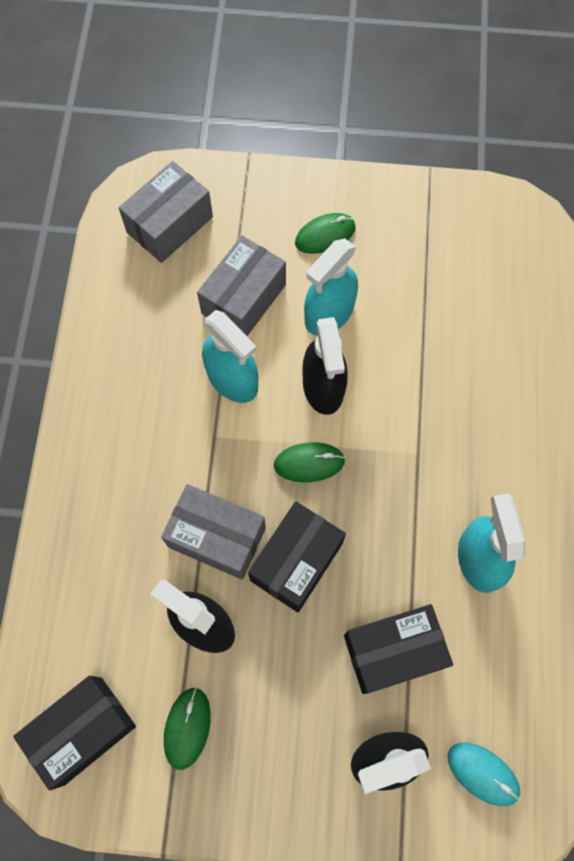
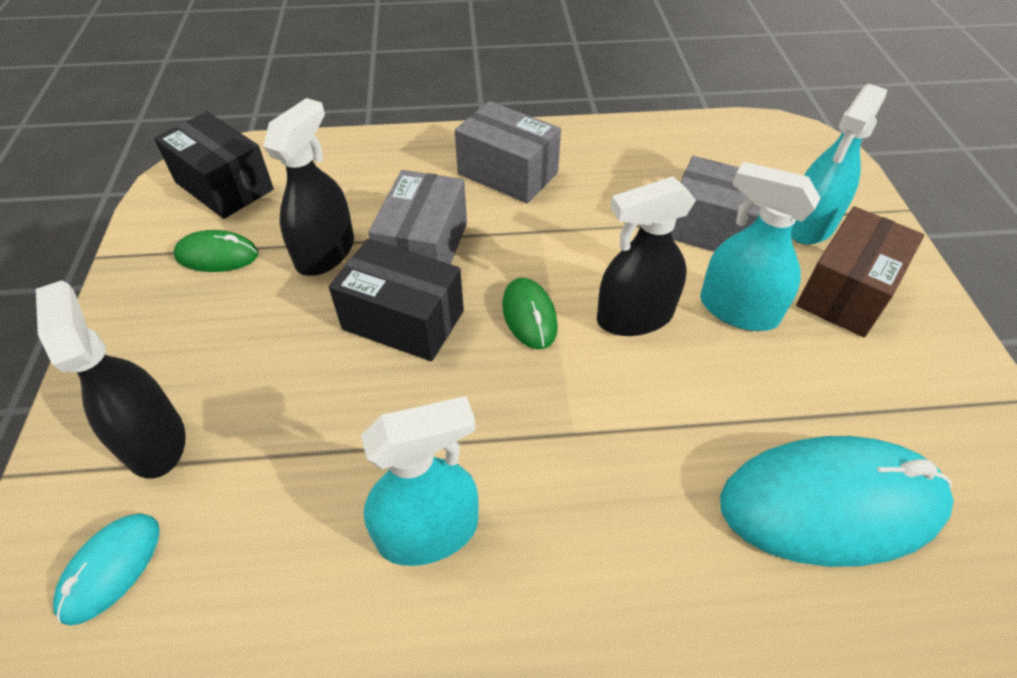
camera: 80 degrees right, 20 degrees down
(170, 224) = (774, 162): grey box -> grey box (508, 173)
(232, 379) = (613, 235): turquoise spray bottle -> turquoise spray bottle (809, 225)
(325, 235) = (846, 292): green mouse -> brown box
(393, 651) = (292, 434): black box -> none
(487, 317) = (831, 504): none -> turquoise mouse

